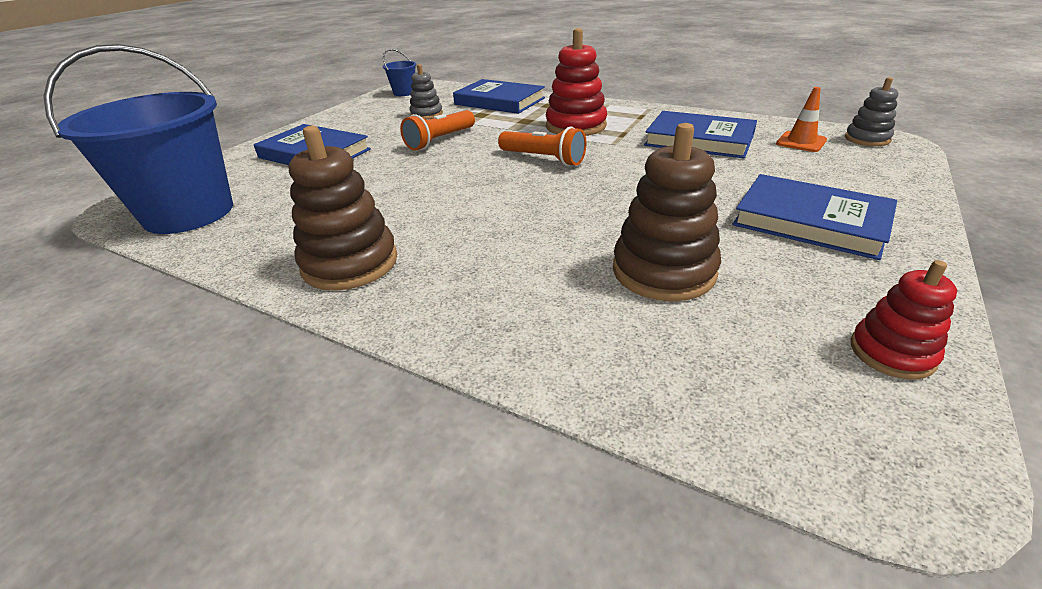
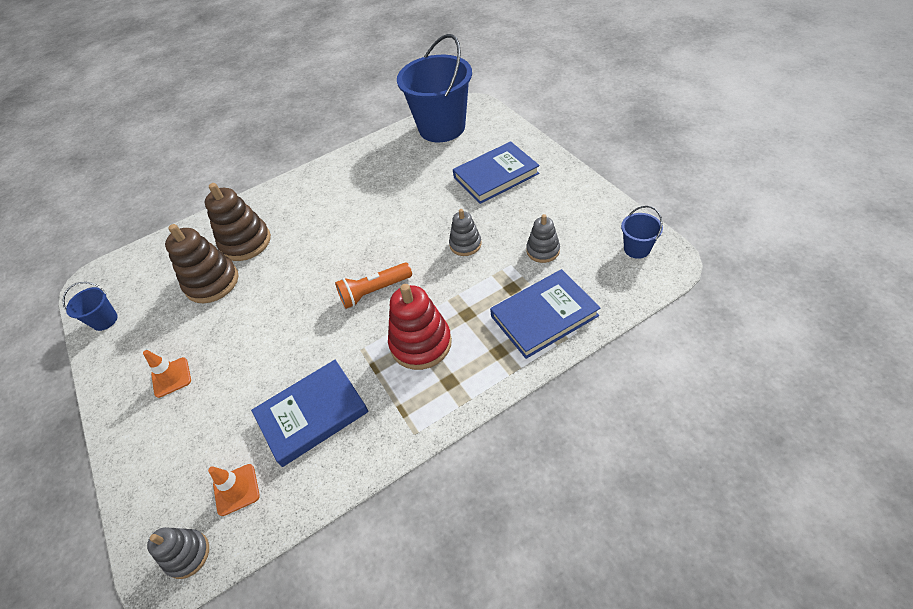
camera: 125 degrees right, 15 degrees up
(350, 263) = (331, 180): brown stacking toy -> brown stacking toy (246, 242)
(440, 140) = (465, 244): orange flashlight -> grey stacking toy
(810, 221) = (171, 377): blue book -> orange traffic cone
(891, 353) = (105, 320): red stacking toy -> blue bucket

